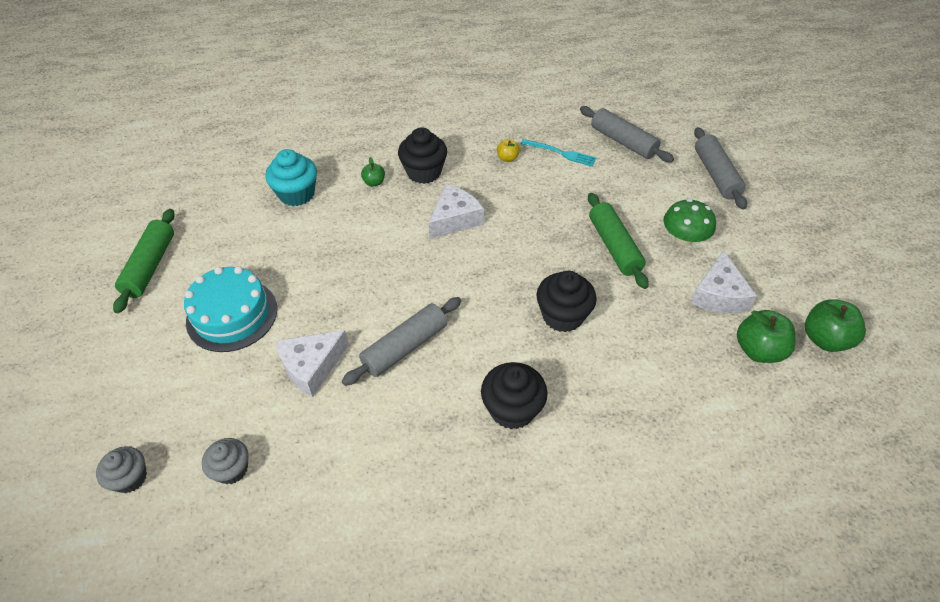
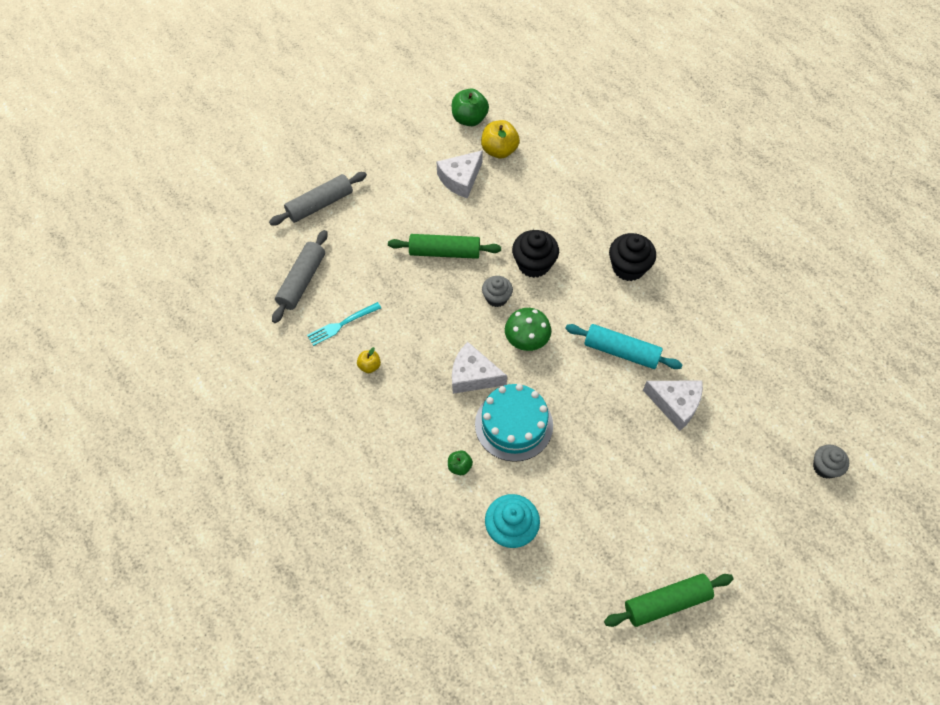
camera: 115 degrees left, 10 degrees up
(232, 315) = (669, 492): turquoise cake -> turquoise cake (513, 424)
(232, 469) = (776, 408): grey cupcake -> grey cupcake (496, 298)
(405, 347) = (621, 351): grey rolling pin -> turquoise rolling pin
(424, 172) = (424, 429): black cupcake -> none
(561, 153) = (341, 325): turquoise fork -> turquoise fork turned 120 degrees counterclockwise
(614, 246) = (444, 252): green rolling pin -> green rolling pin turned 45 degrees clockwise
(683, 238) = (411, 210): green mushroom -> green mushroom (526, 339)
(718, 295) = (460, 179): white cheese -> white cheese turned 150 degrees clockwise
(758, 350) = (499, 150): green apple -> yellow apple

